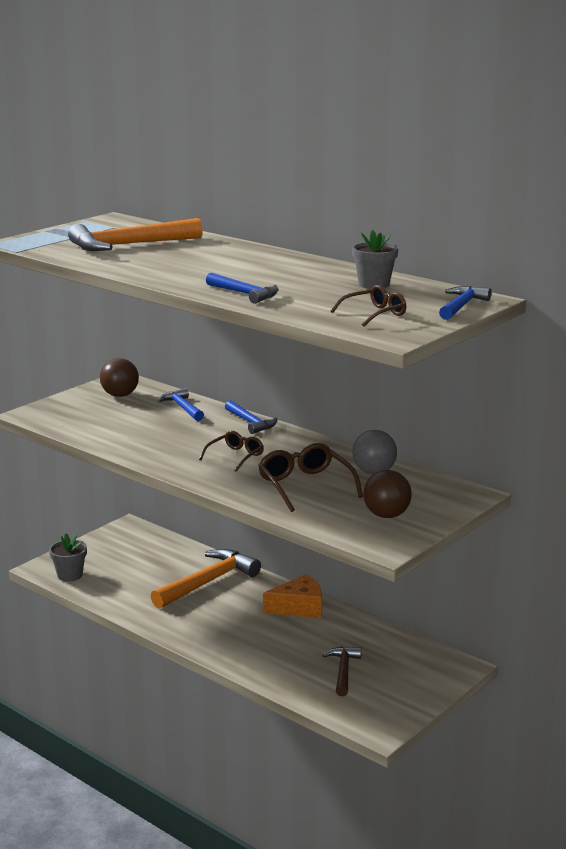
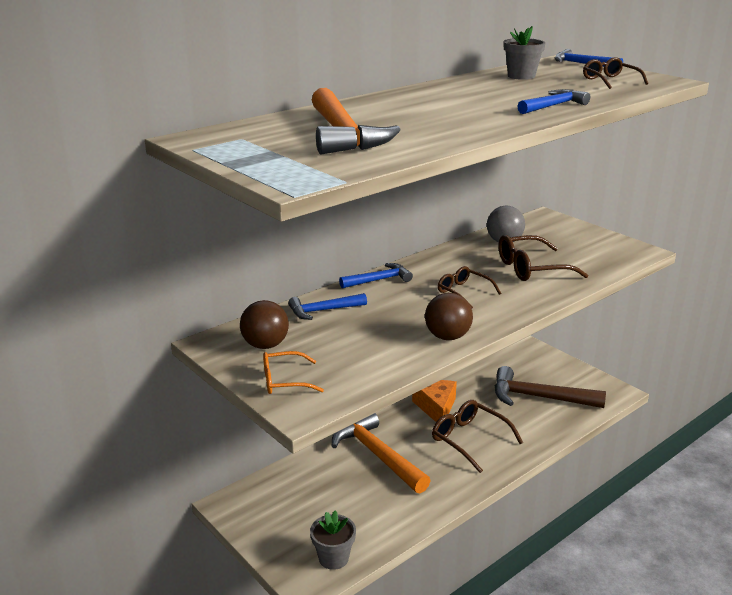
camera: 80 degrees left, 5 degrees up
(68, 406) = (284, 381): none -> orange glasses
(245, 629) = (469, 440): none -> brown glasses
(343, 671) = (538, 397): brown hammer -> brown hammer, size x1.78
(386, 515) = (587, 246): brown ball -> brown ball (447, 337)

